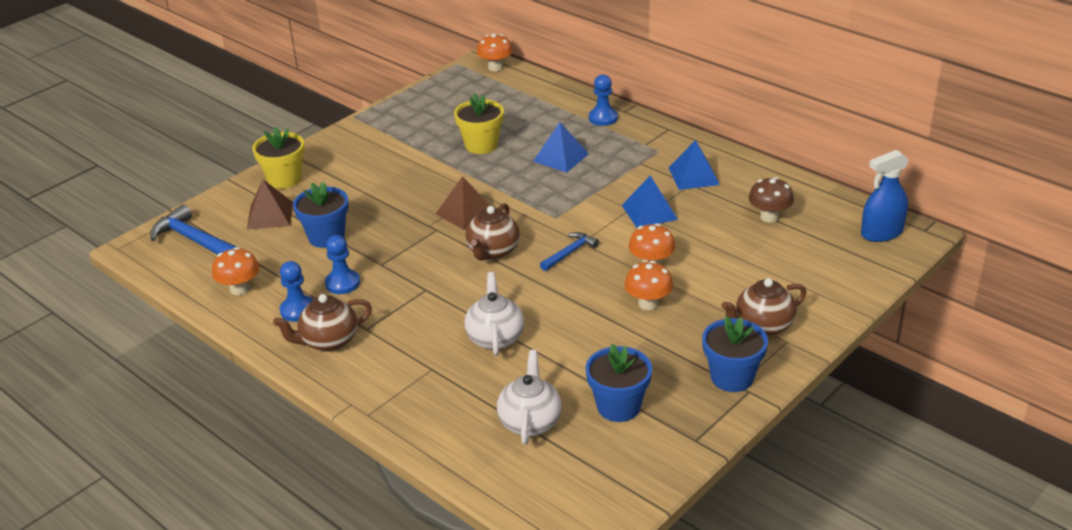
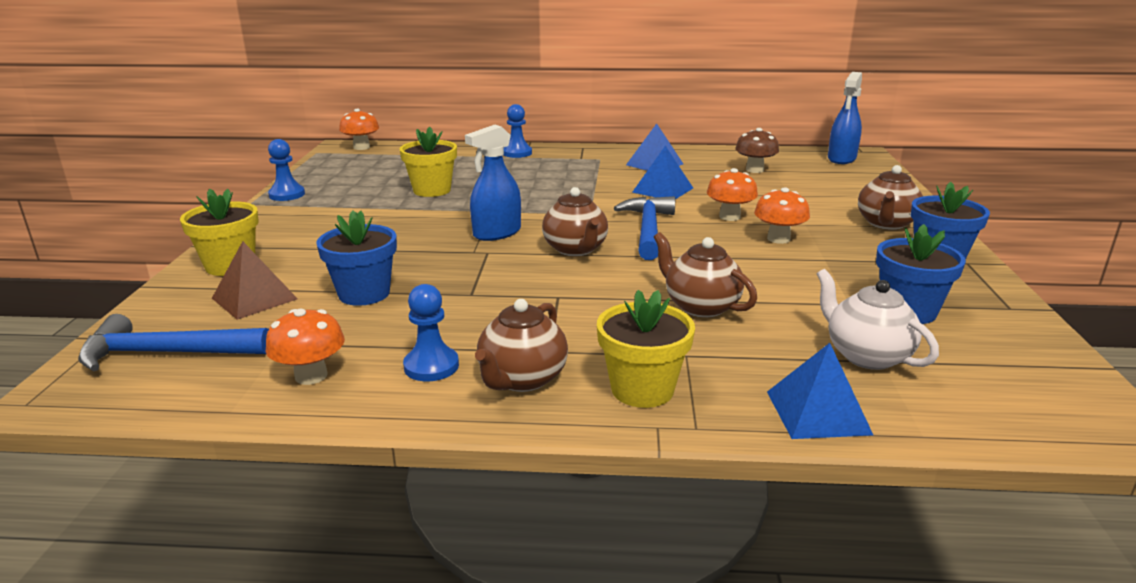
camera: 40 degrees left, 10 degrees down
(342, 283) = (450, 323): blue pawn -> blue pawn (287, 195)
(376, 378) = (642, 389): none -> yellow flower pot
(465, 212) = (497, 233): brown pyramid -> blue spray bottle
(495, 338) = (700, 306): white teapot -> brown teapot
(561, 157) = (523, 180): blue pyramid -> blue pyramid (818, 412)
(569, 253) = (648, 230): blue hammer -> blue hammer, size x1.70

